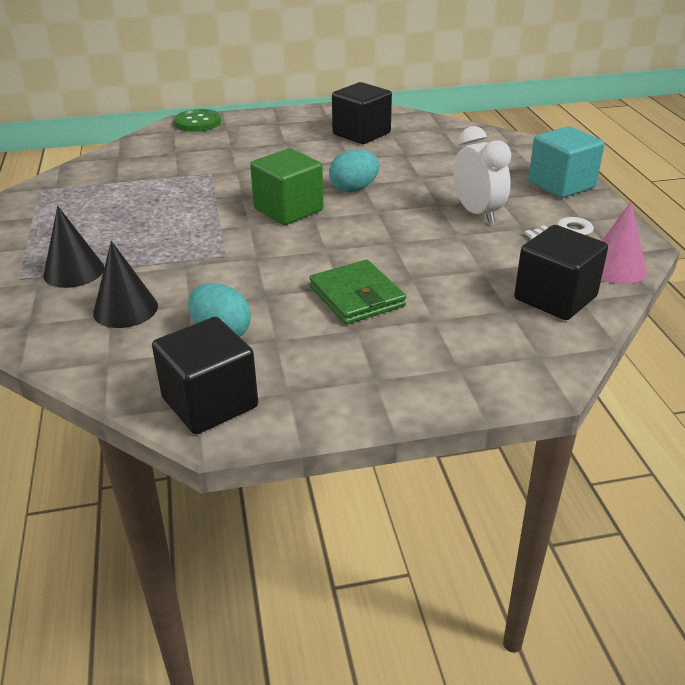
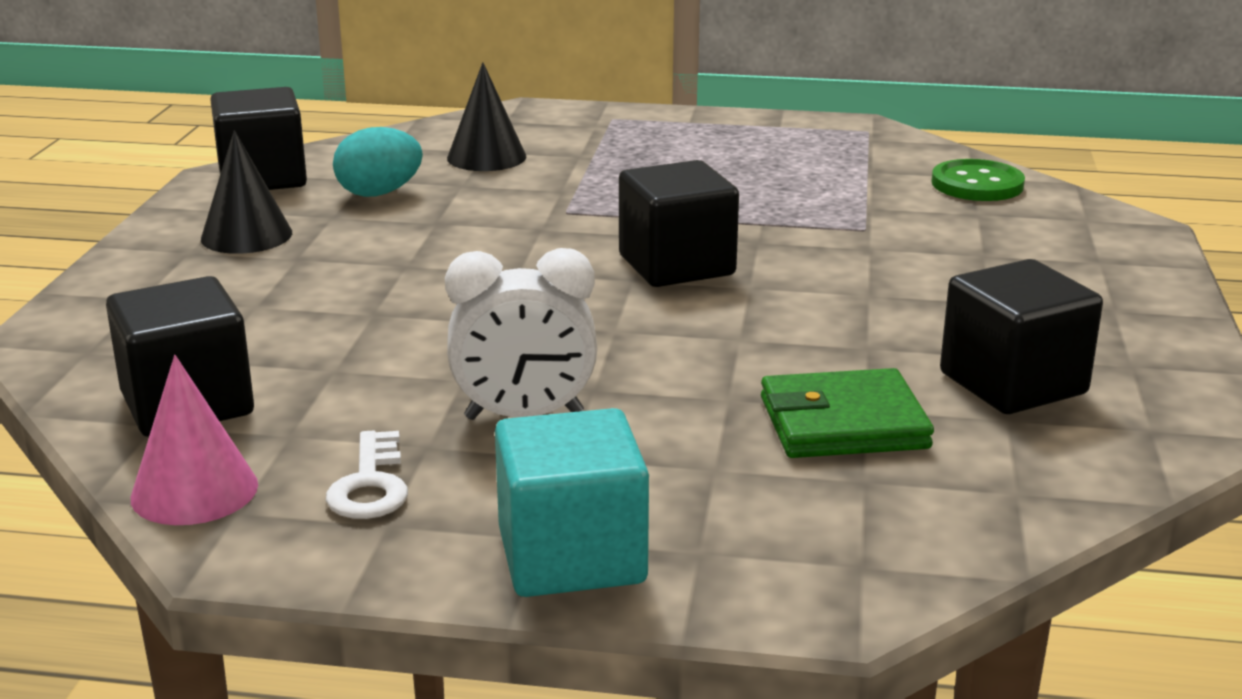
camera: 110 degrees right, 10 degrees down
(74, 271) = (603, 140): black cone -> black cone (246, 235)
(198, 122) = (1131, 241): green button -> green button (977, 184)
(288, 210) = (676, 265): green cube -> black cube
(354, 189) = (720, 327): turquoise egg -> none
(357, 296) = (368, 270): green wallet -> green wallet (843, 423)

